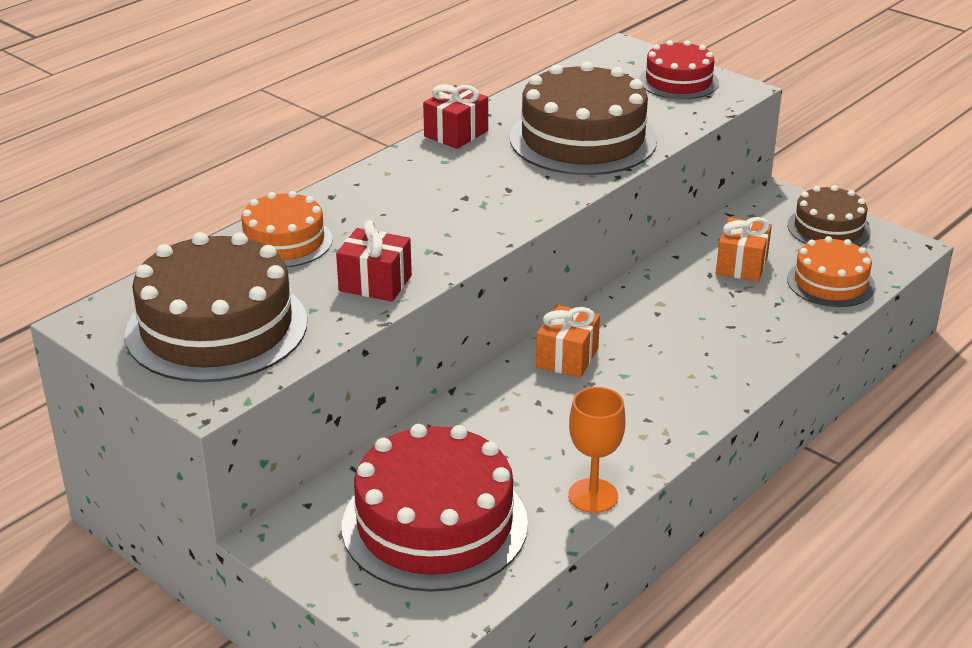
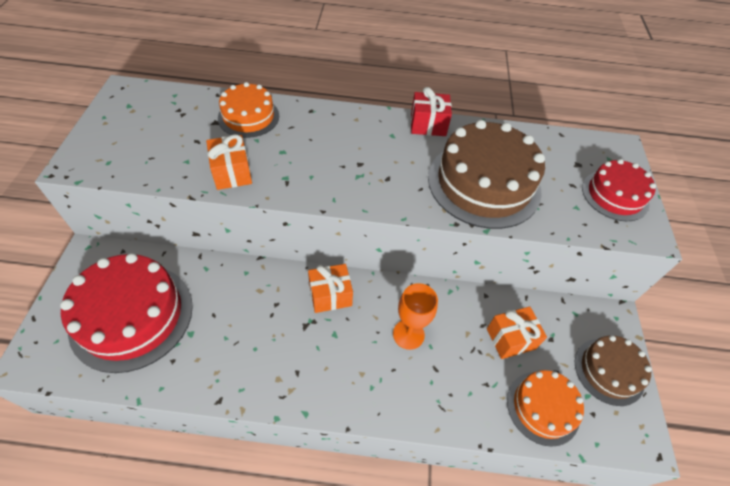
camera: 50 degrees right, 20 degrees up
(216, 327) = (144, 135): brown cake -> none
(375, 283) = (232, 173): red gift -> orange gift
(593, 496) = (200, 383): orange goblet -> orange goblet (408, 334)

